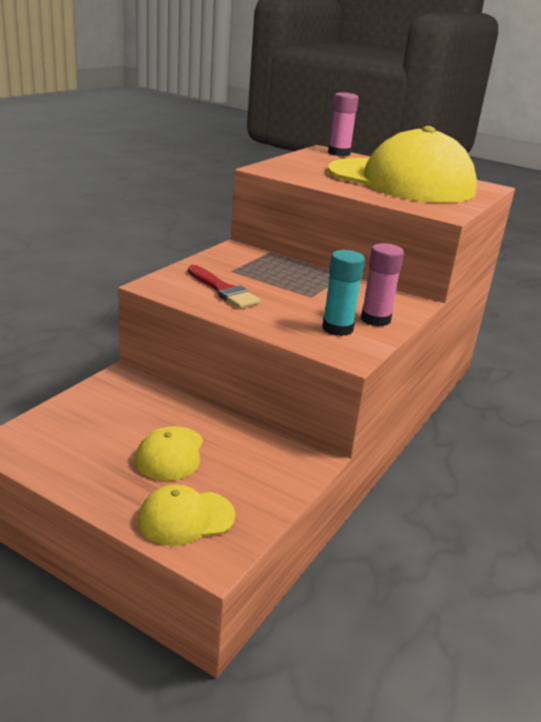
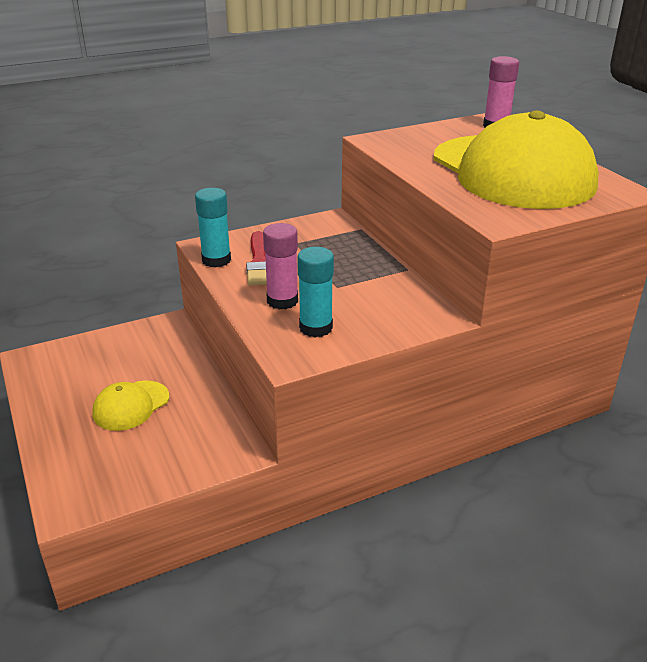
camera: 35 degrees right, 5 degrees up
(181, 295) = (216, 260): none -> turquoise glue stick
(186, 518) = (83, 465): yellow cap -> none
(375, 319) = (369, 327): pink glue stick -> pink glue stick (282, 301)

